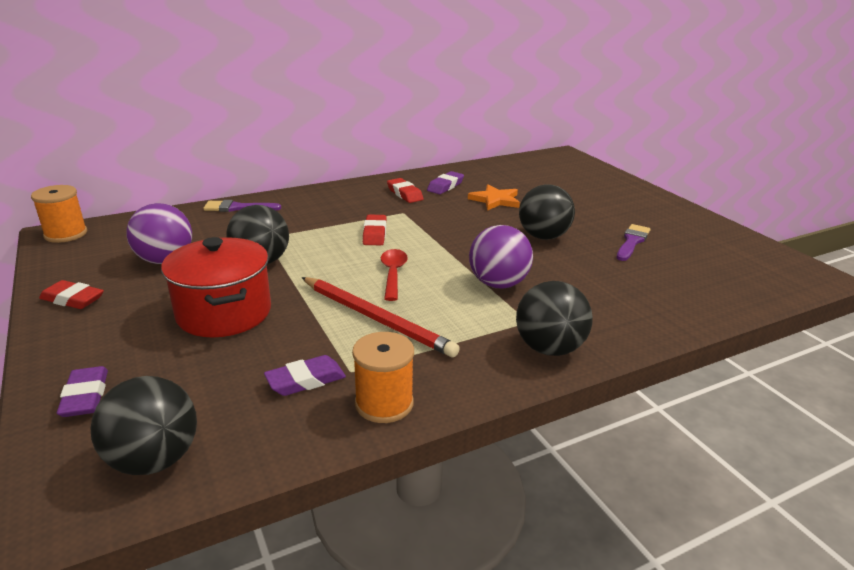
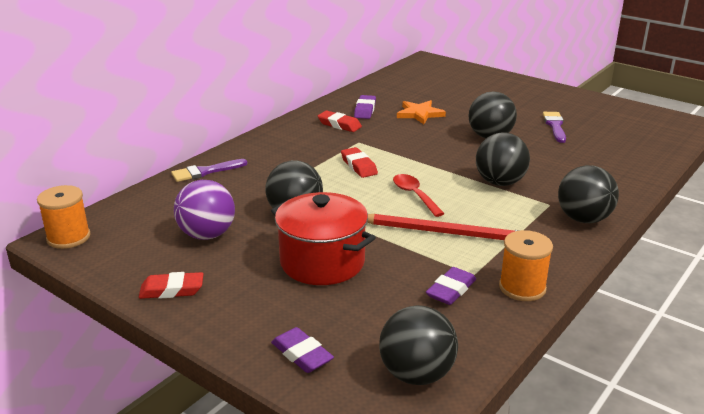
camera: 25 degrees left, 0 degrees up
(498, 284) = (500, 182): purple ball -> black ball

